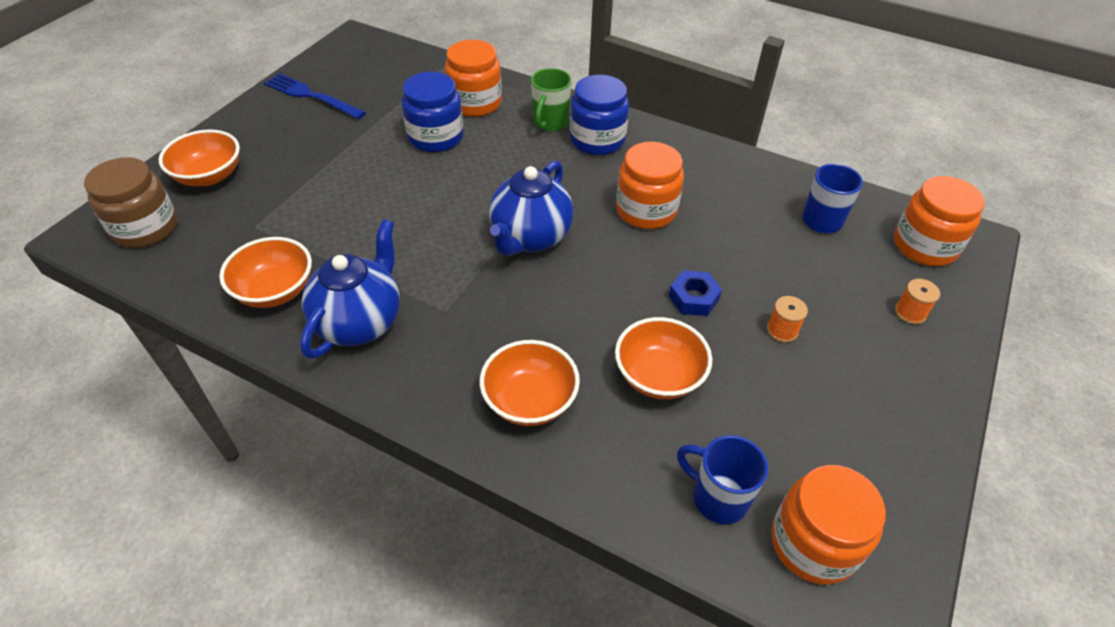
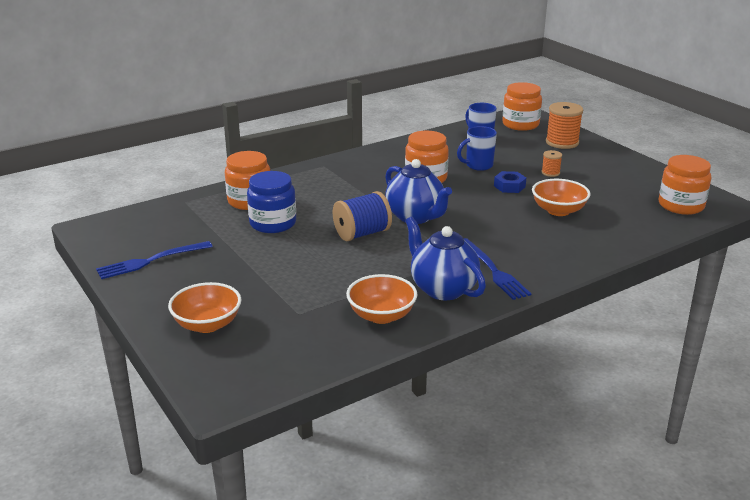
camera: 60 degrees left, 20 degrees down
(145, 228) = (245, 364): brown jar -> none
(431, 356) = (493, 271): none -> blue fork
(456, 209) = (362, 234): none -> blue spool
(530, 400) = (550, 249): orange bowl -> none
(550, 123) = (306, 183): green mug -> none
(597, 140) = (342, 174): blue jar -> none
(717, 497) = (644, 218): blue mug -> blue mug (478, 165)
(910, 313) = (562, 142): orange spool -> orange spool, size x1.92

